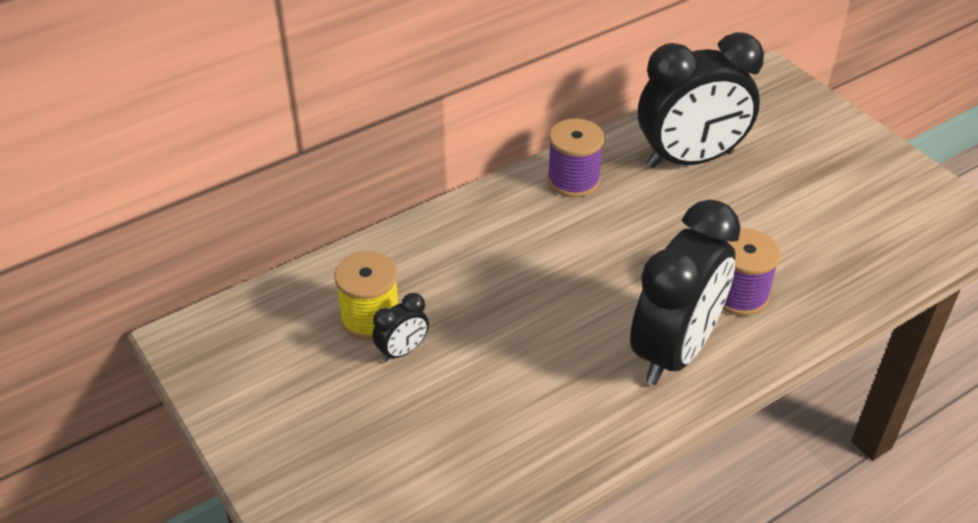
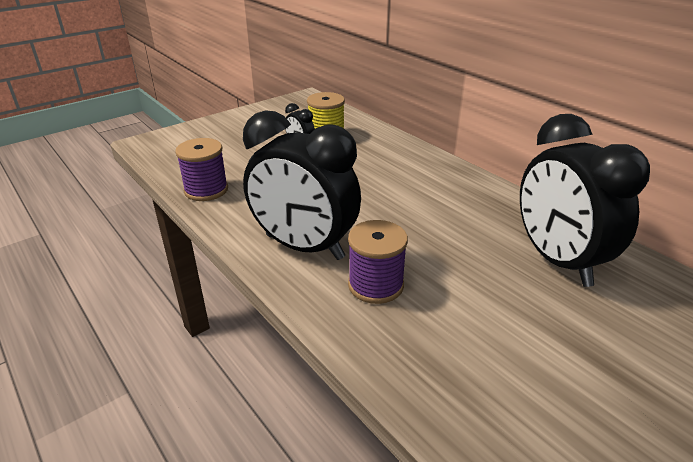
camera: 85 degrees right, 10 degrees down
(573, 180) = (490, 199): purple spool -> purple spool (206, 190)

